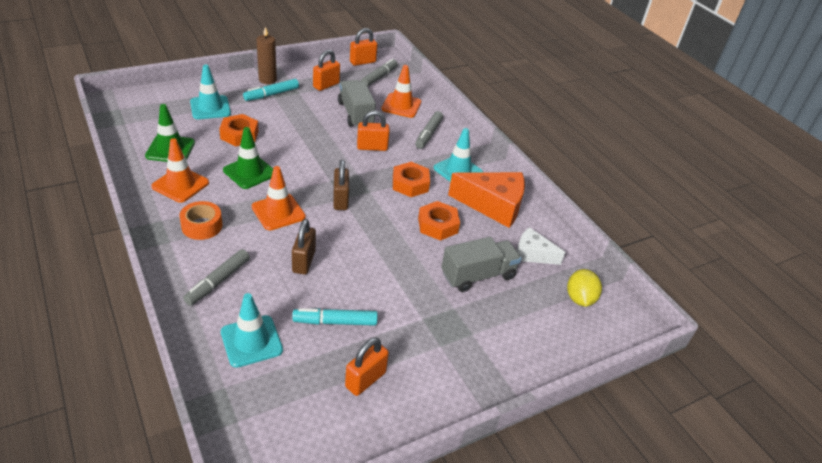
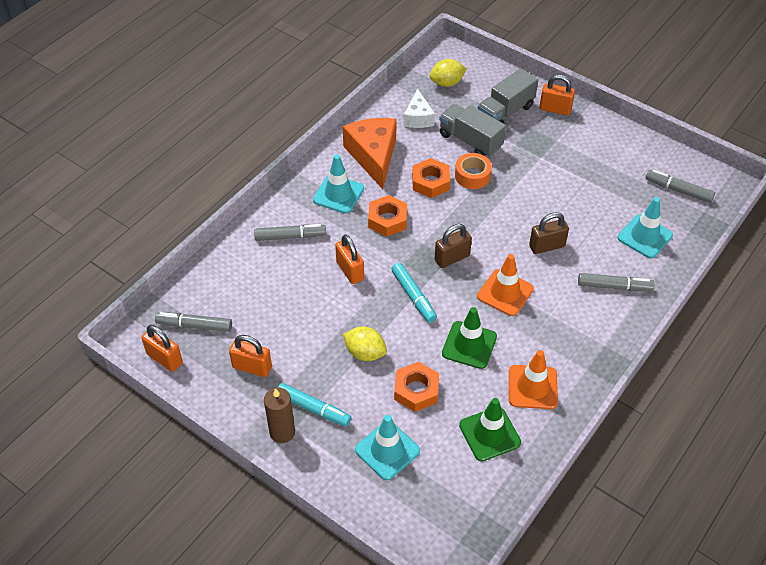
camera: 110 degrees left, 10 degrees up
(202, 226) = (568, 335): orange tape -> orange tape (472, 176)
(286, 416) = (678, 190): none -> grey marker
(292, 127) = (365, 353): none -> yellow lemon
(335, 322) = (587, 200): turquoise marker -> turquoise marker (413, 296)
(355, 114) = (296, 311): grey truck -> grey truck (505, 112)
(365, 379) = (618, 165): orange padlock -> orange padlock (555, 109)
(401, 105) = (248, 279): orange traffic cone -> none

